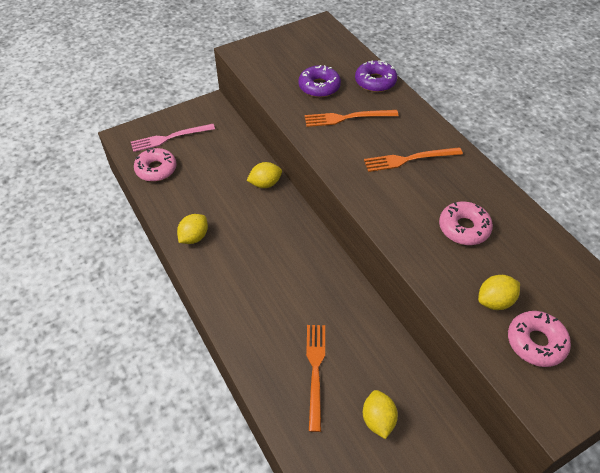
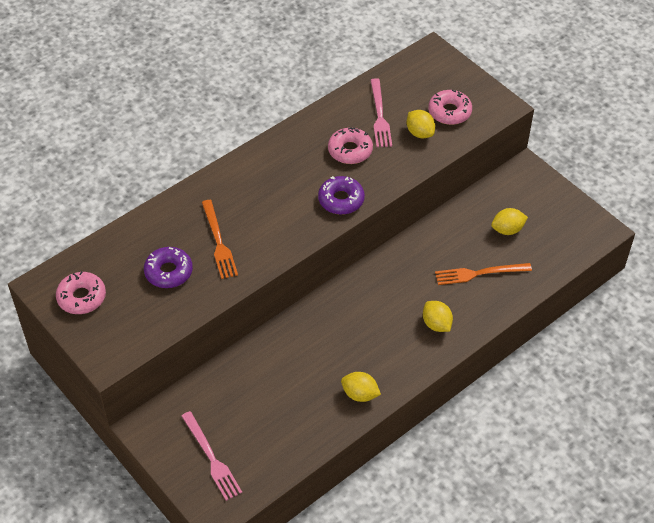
camera: 100 degrees left, 0 degrees up
(156, 169) = (268, 458): pink donut -> pink donut (82, 297)
(265, 184) = (272, 345): yellow lemon -> yellow lemon (436, 324)
(375, 81) = (154, 223): purple donut -> purple donut (341, 200)
(409, 159) = (272, 189): orange fork -> none
(522, 264) = (379, 116): none -> pink fork

